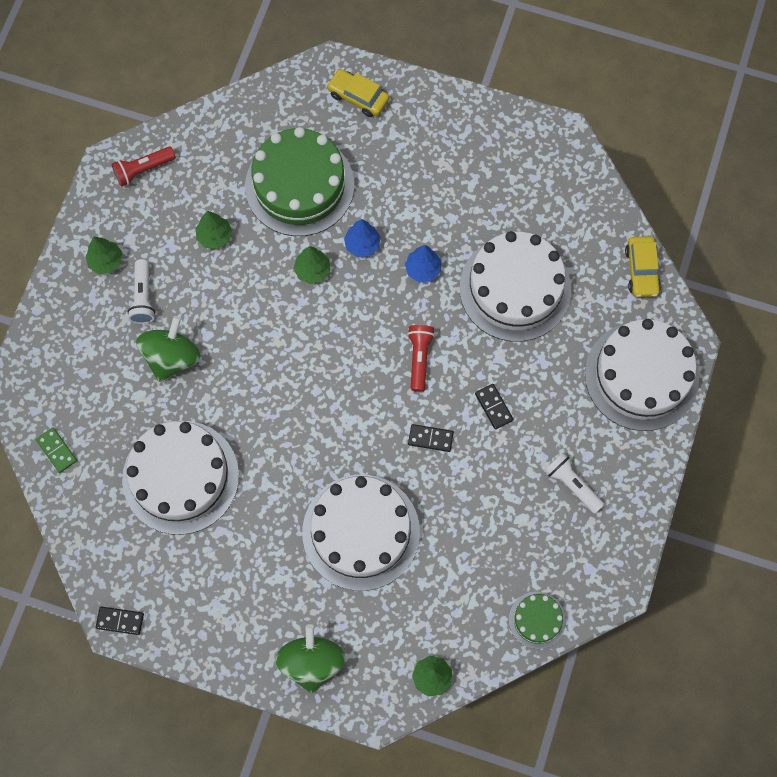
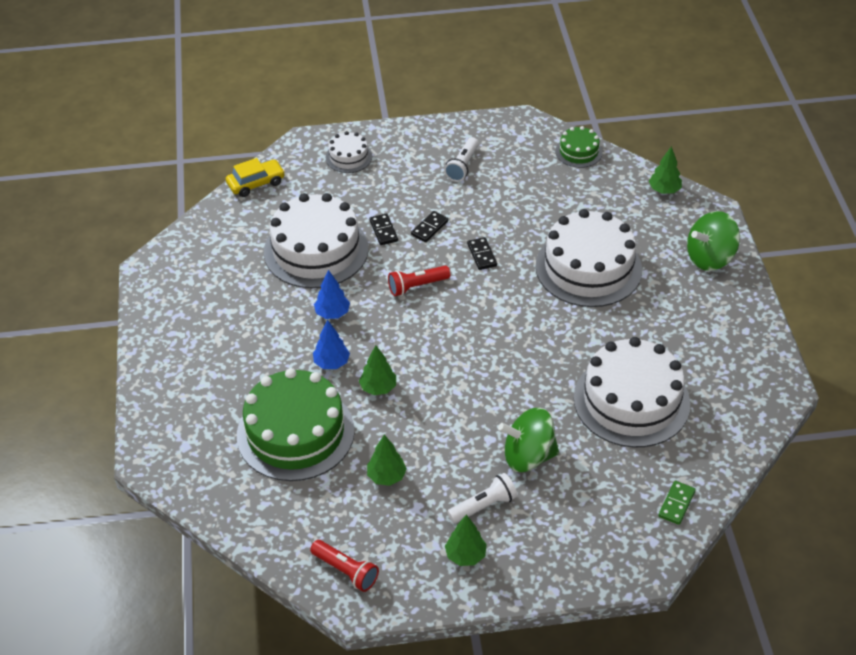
camera: 115 degrees left, 25 degrees down
(120, 621) = (780, 388): black domino -> black domino (383, 231)
(358, 97) = (174, 426): yellow car -> none
(641, 376) = (348, 157): white cake -> white cake, size x0.48

